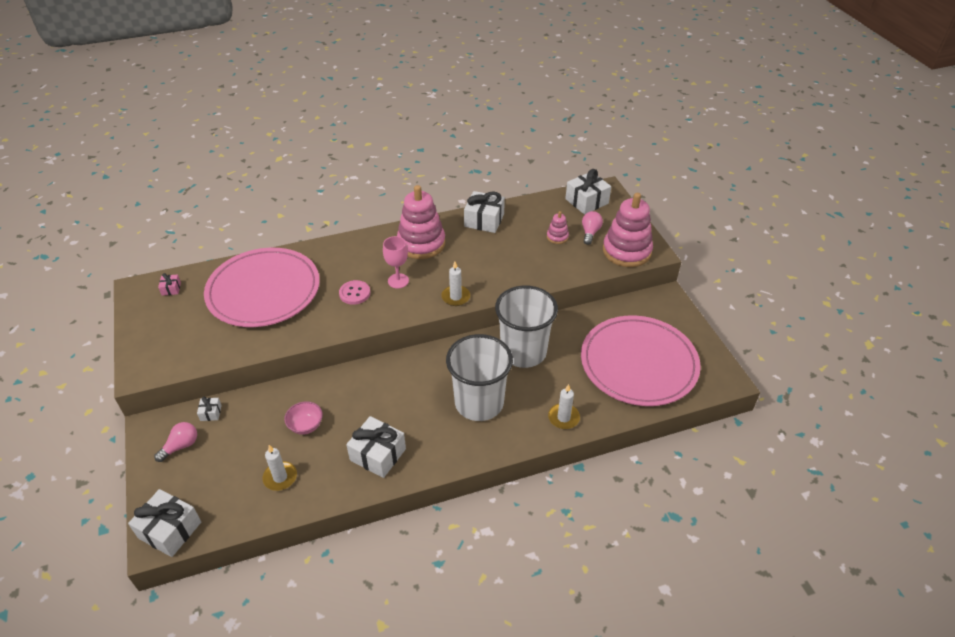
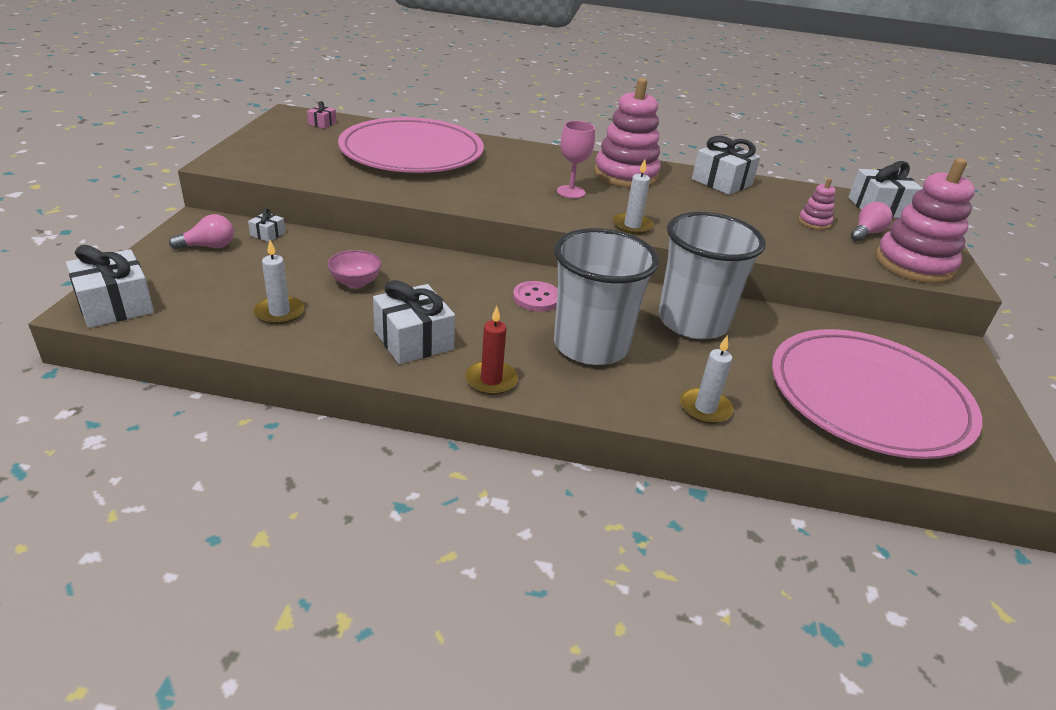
camera: 25 degrees right, 10 degrees down
(354, 293) = (509, 185): pink button -> pink button (536, 298)
(442, 460) = (491, 380): none -> red candle

